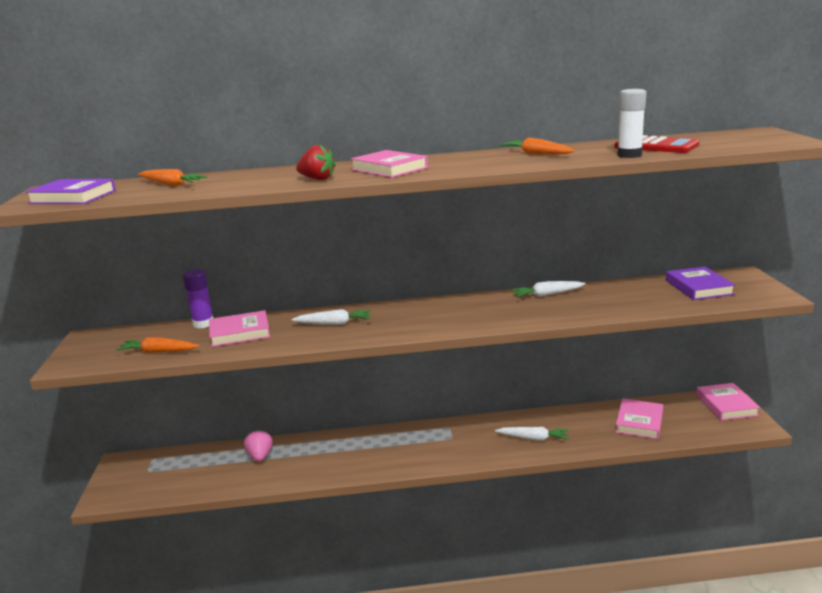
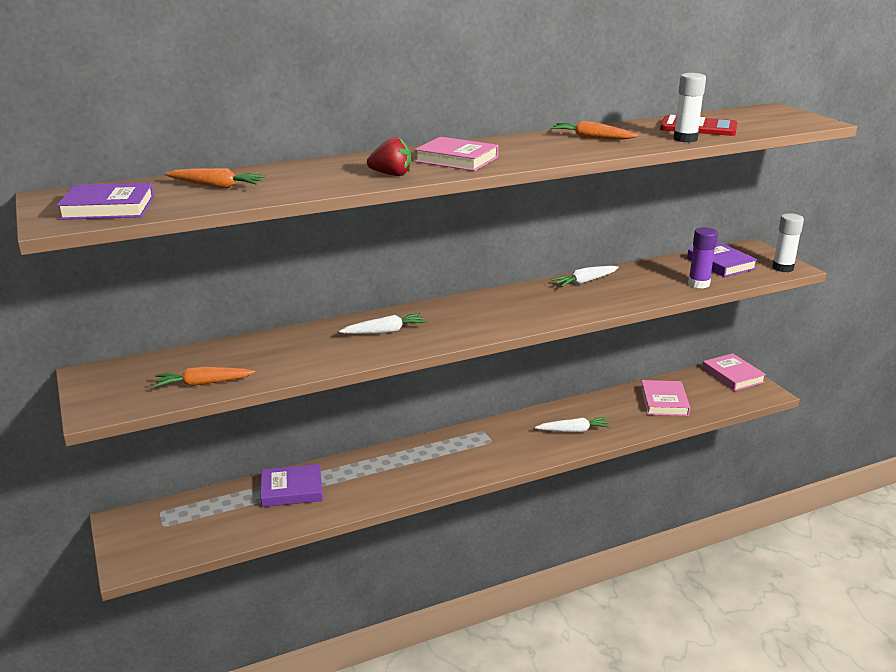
camera: 20 degrees left, 5 degrees up
(203, 324) = (228, 345): purple glue stick -> purple glue stick (698, 284)
(240, 333) = (283, 352): pink book -> none
(260, 456) = (292, 489): pink strawberry -> purple book
(765, 295) = (783, 268): none -> white glue stick

